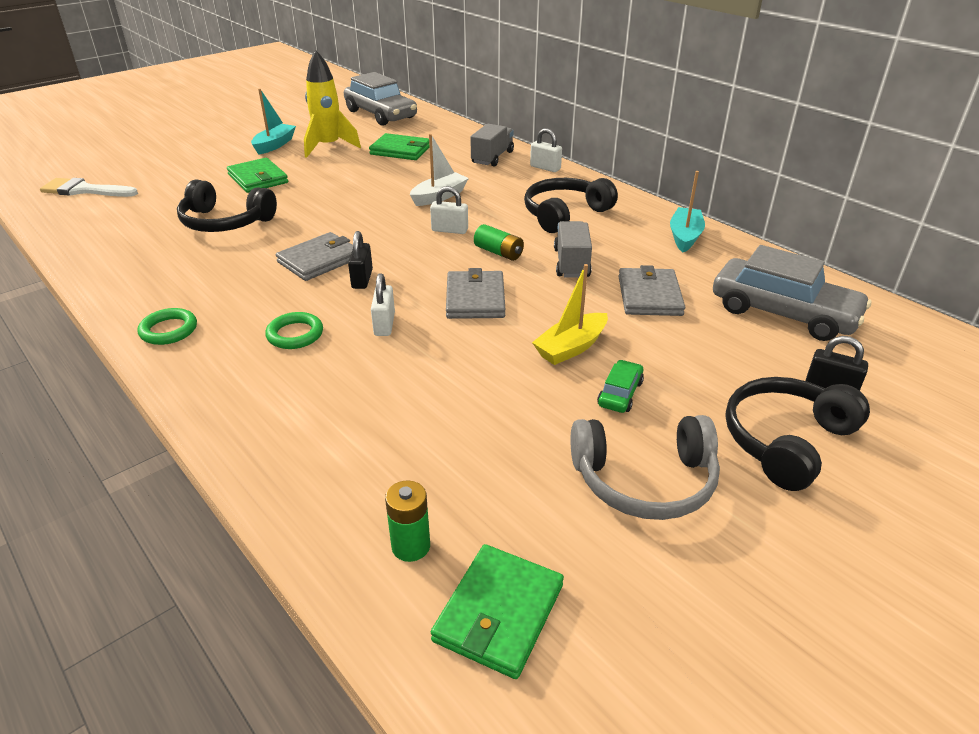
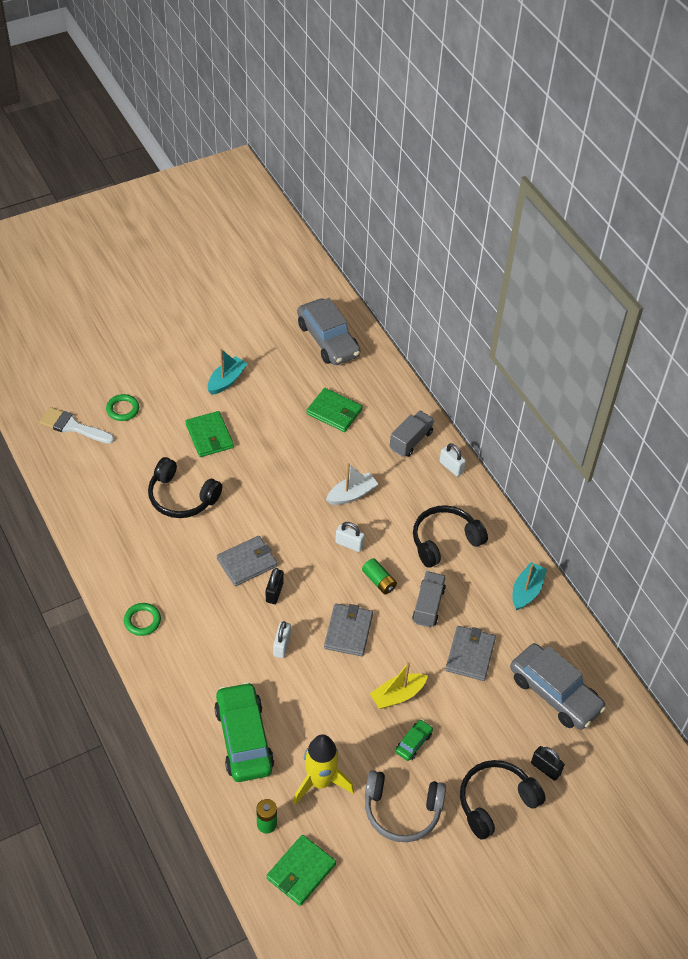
camera: 10 degrees right, 15 degrees up
(295, 334) = (223, 643): green ring -> green ring (123, 409)
(329, 147) = (273, 393): yellow rocket -> yellow rocket (320, 782)
(346, 433) = (244, 738): none -> green car

